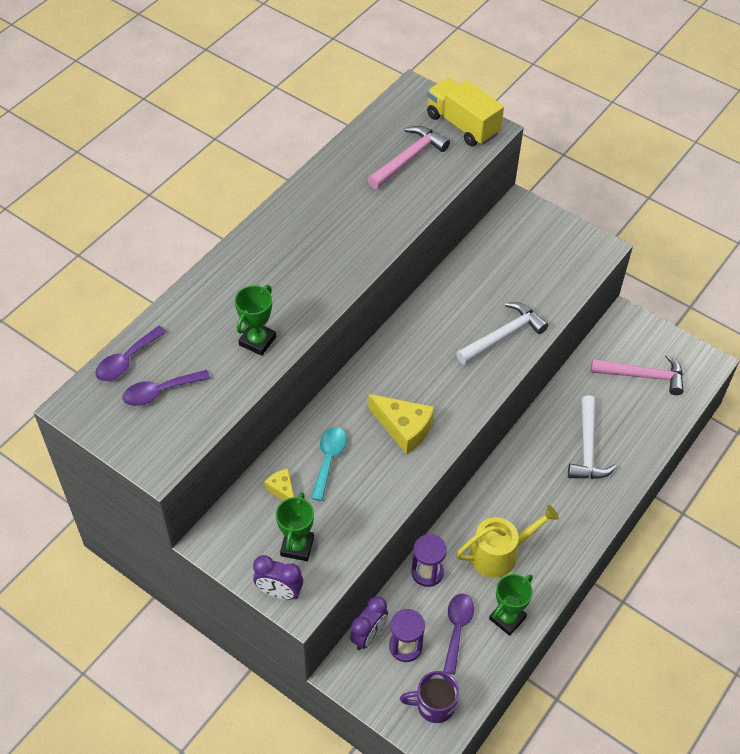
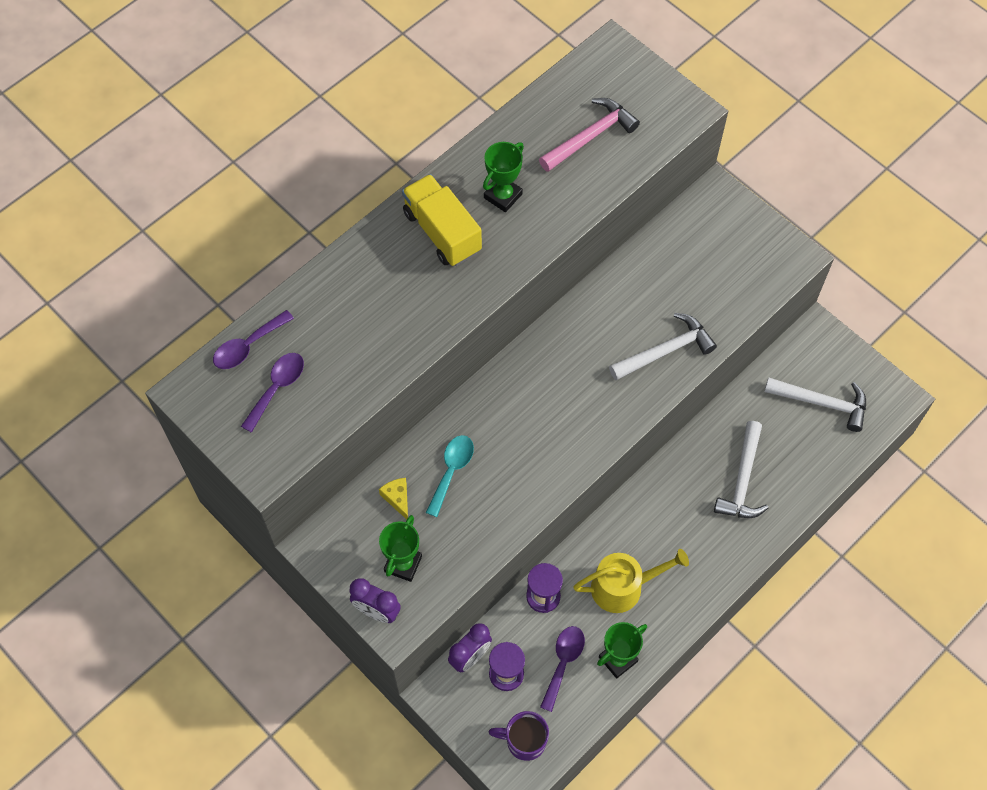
camera: 10 degrees right, 10 degrees up
(159, 392) = (277, 388): purple spoon -> purple spoon turned 135 degrees clockwise
(257, 341) = (388, 341): green trophy -> green trophy (503, 196)
(404, 428) = (537, 446): yellow cheese -> none
(462, 125) = (659, 100): yellow truck -> yellow truck (442, 232)
(643, 376) = (821, 403): pink hammer -> white hammer

